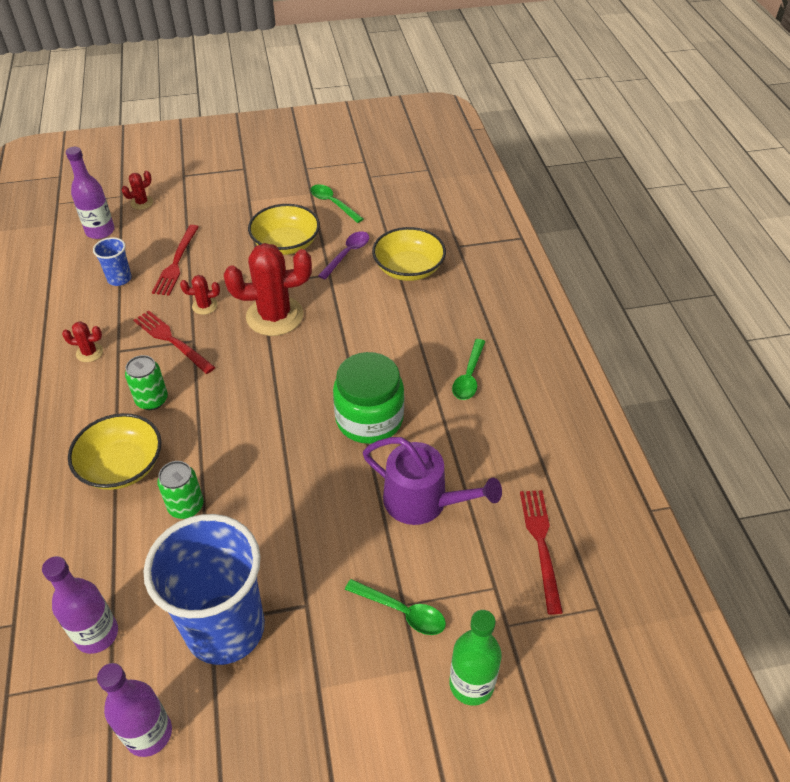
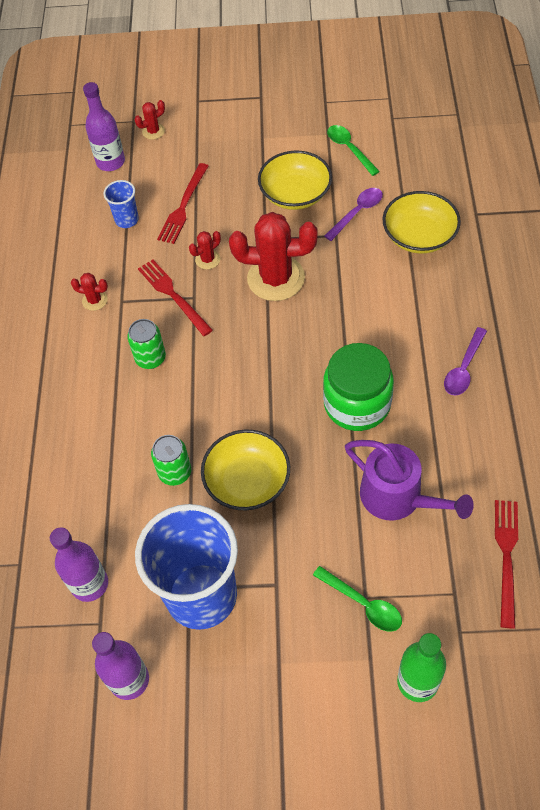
camera: 15 degrees right, 10 degrees up
(122, 466) = (119, 424): yellow bowl -> yellow bowl (247, 481)
(204, 306) = (207, 259): red cactus -> red cactus turned 45 degrees counterclockwise
(469, 376) = (463, 369): green spoon -> purple spoon

